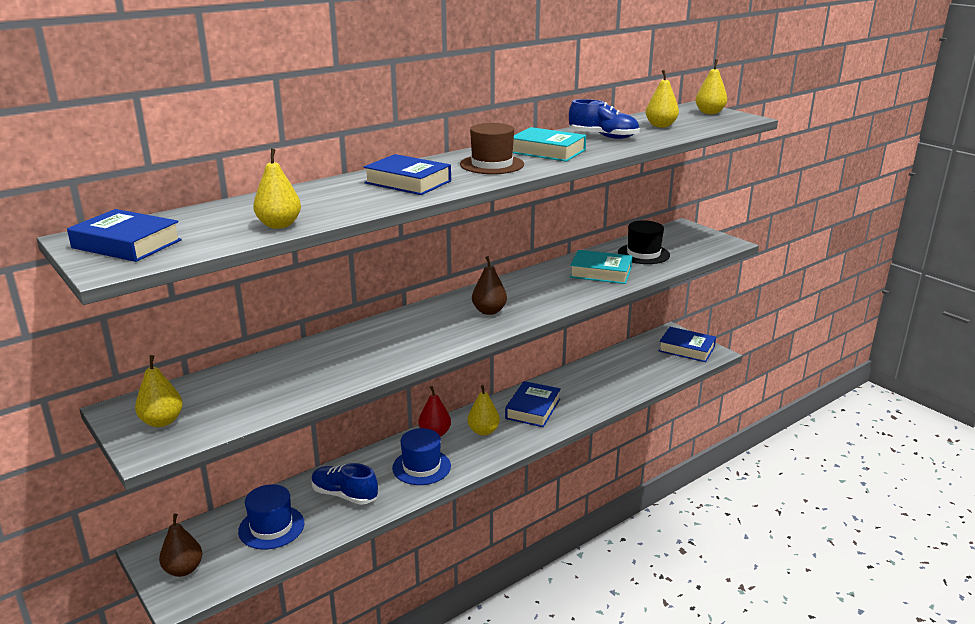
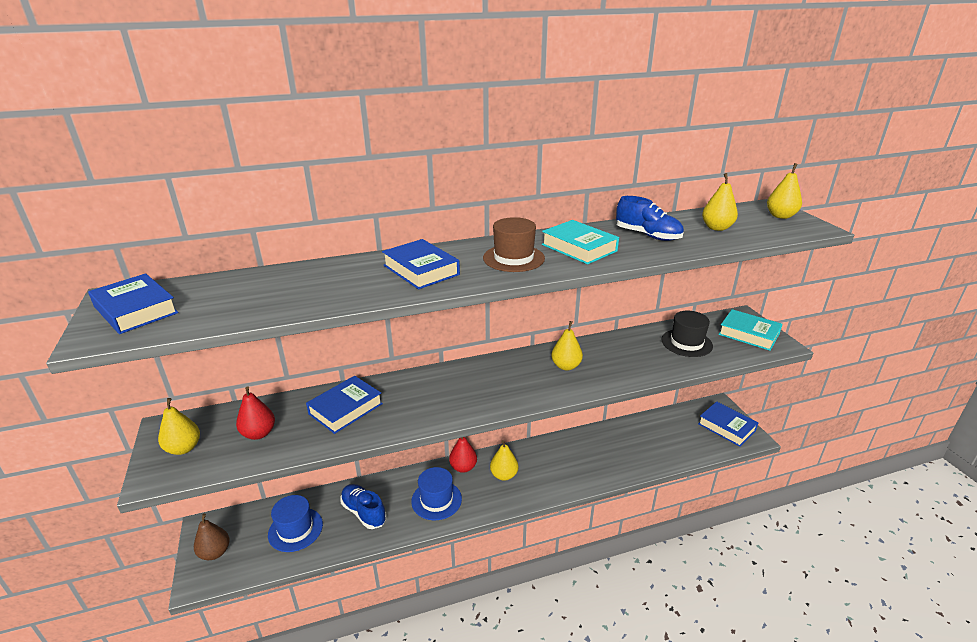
camera: 20 degrees right, 5 degrees up
(243, 394) = (259, 433): none -> red pear
(279, 225) = (268, 308): yellow pear -> yellow pear (566, 366)
(489, 311) = (508, 384): brown pear -> none
(533, 409) = (556, 461): blue book -> blue book (346, 409)
(601, 272) = (634, 358): turquoise book -> turquoise book (748, 334)

